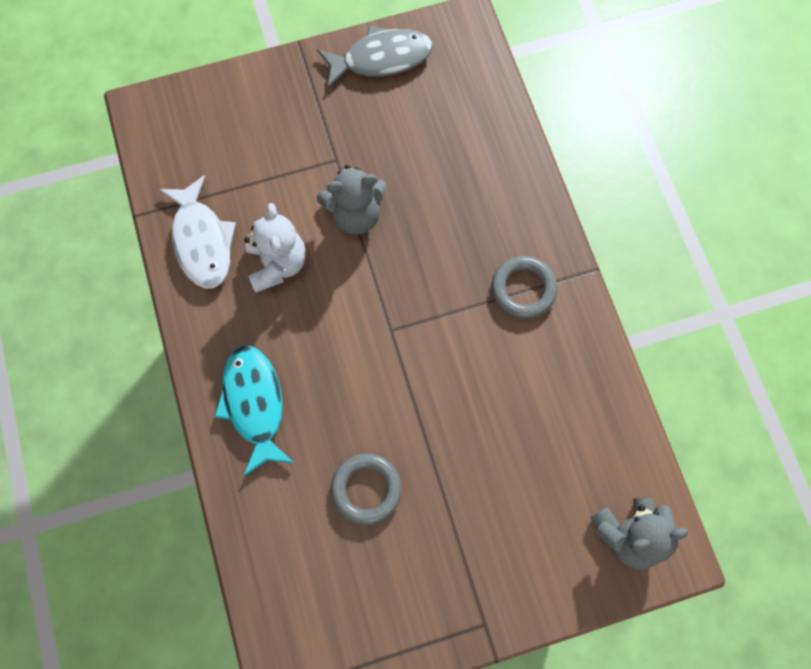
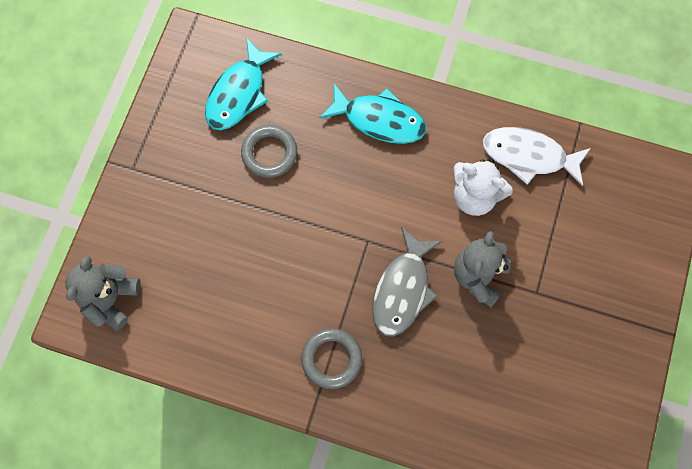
camera: 125 degrees right, 0 degrees up
(320, 574) = (239, 93): none -> turquoise fish
(381, 59) = (612, 392): grey fish -> grey fish (402, 289)

